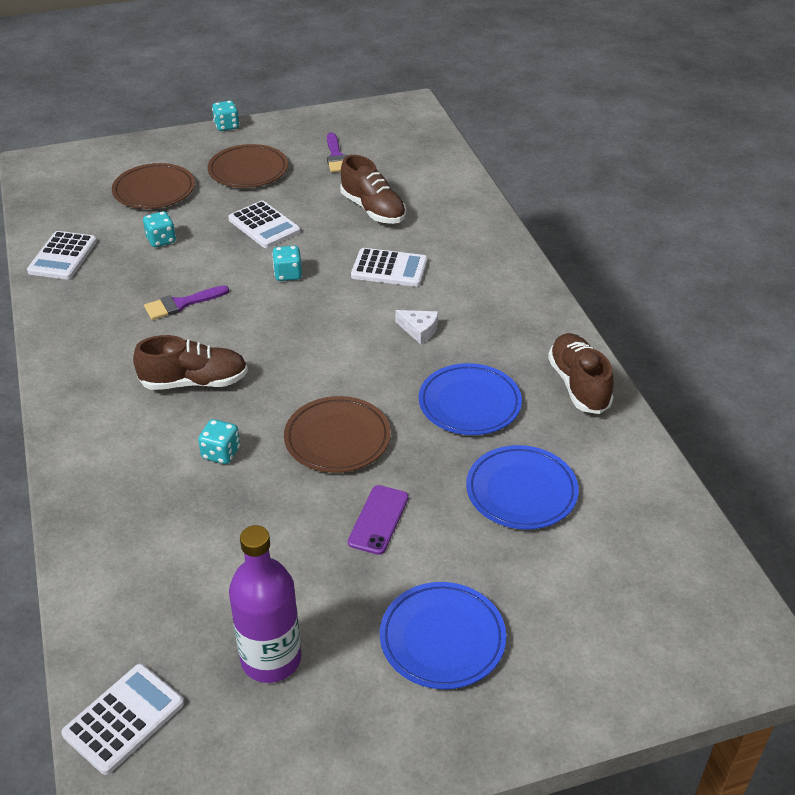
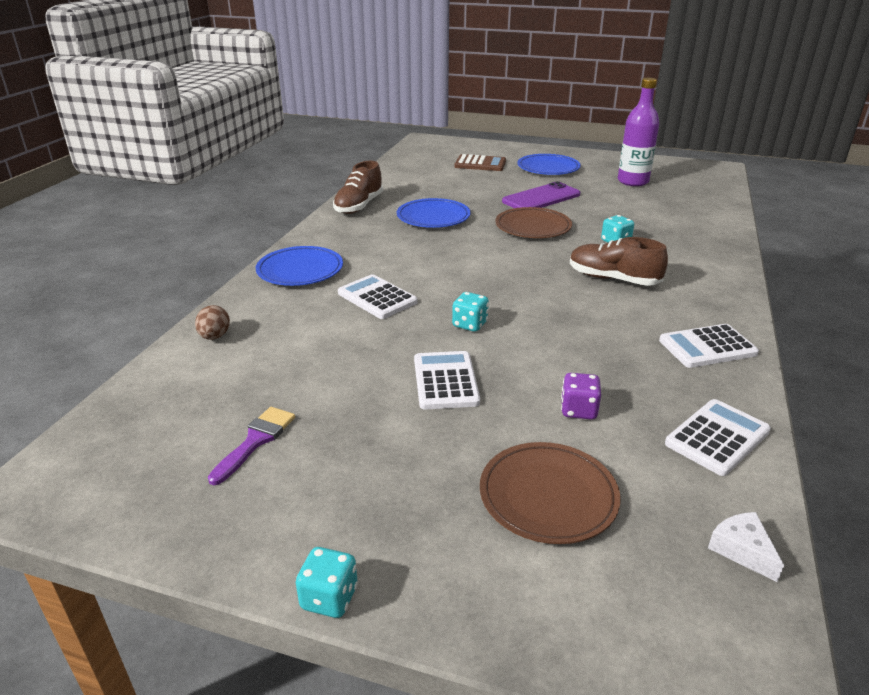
camera: 145 degrees left, 10 degrees down
(124, 719) = (713, 185): white calculator -> white calculator (707, 347)
(161, 240) = (578, 410): turquoise dice -> purple dice
(181, 304) = (593, 335): purple brush -> none
(248, 170) = (389, 471): brown plate -> none
(373, 210) = (315, 353): brown shoe -> none
(378, 520) = (541, 198): purple phone -> purple phone, size x1.56
(419, 330) = (412, 255): white cheese -> white cheese (742, 550)
(457, 193) = (215, 336): none -> brown egg
(521, 491) = (455, 187): blue plate -> blue plate (300, 270)
(562, 593) = (480, 164): none -> brown calculator

